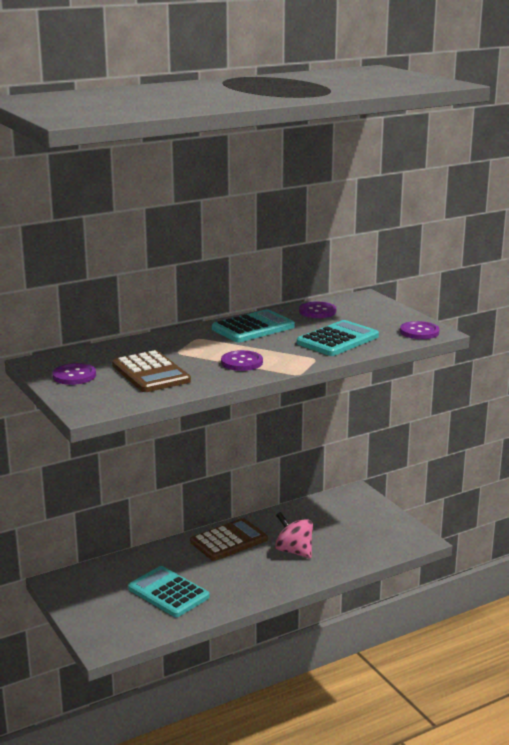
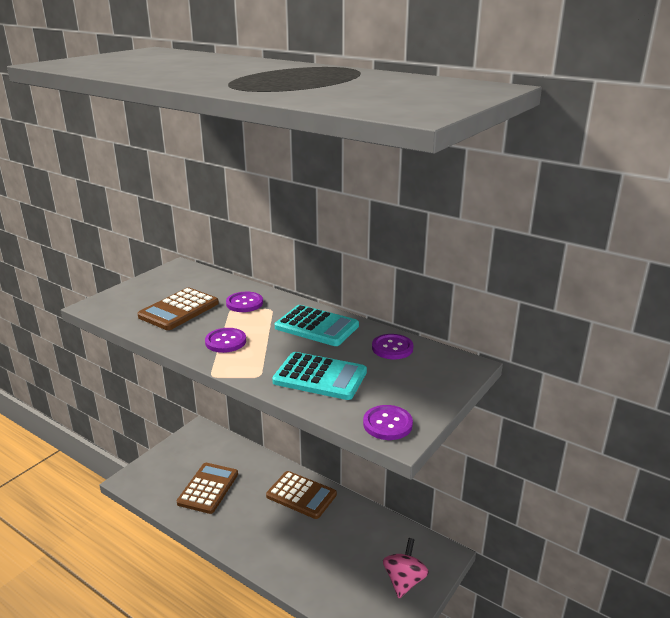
camera: 65 degrees right, 5 degrees up
(74, 376) = (159, 285): purple button -> purple button (244, 303)
(168, 593) = (208, 488): turquoise calculator -> brown calculator
(294, 551) = (308, 543): pink spinning top -> pink spinning top (404, 581)

